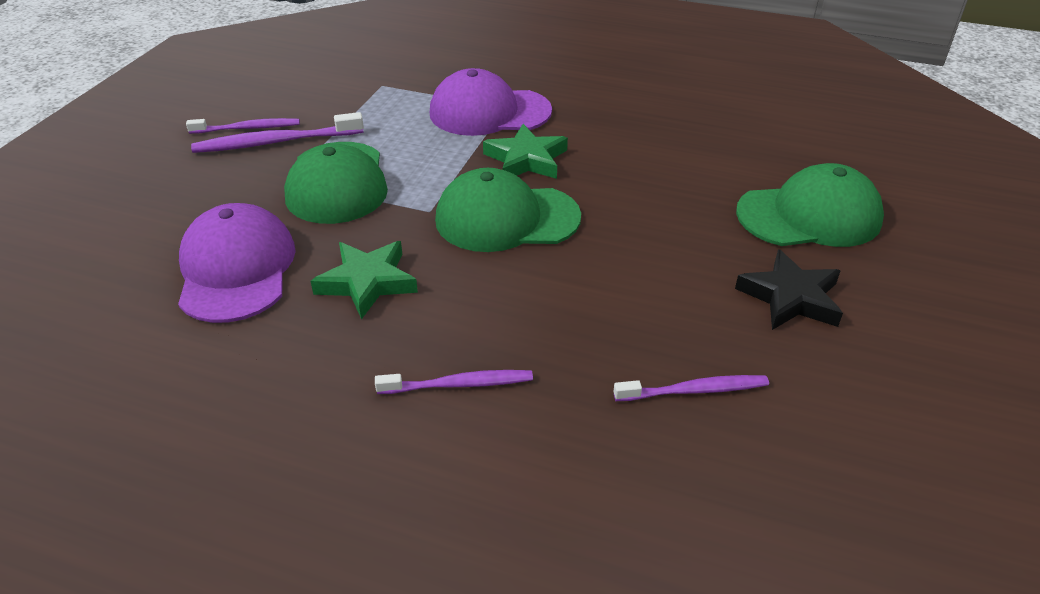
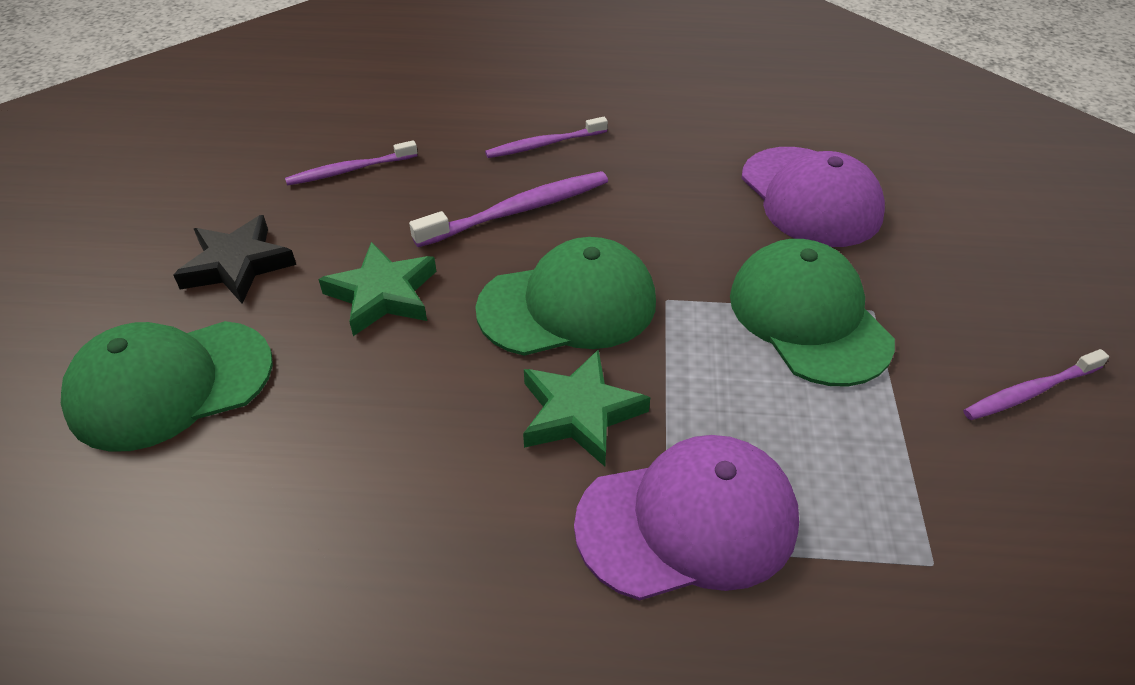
camera: 165 degrees right, 5 degrees up
(275, 142) = (960, 372): purple toothbrush -> purple toothbrush (519, 210)
(367, 282) = (675, 206): green star -> green star (383, 294)

